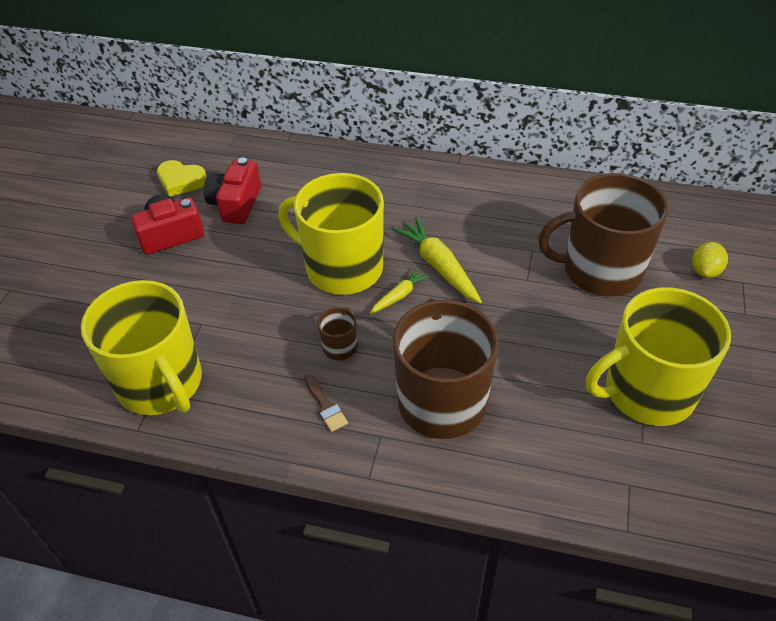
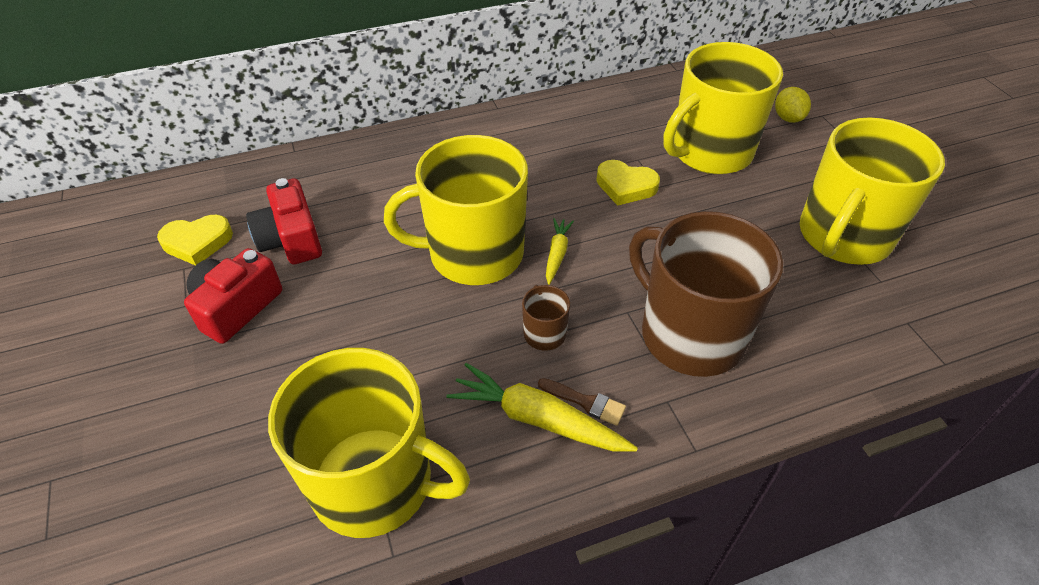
camera: 35 degrees left, 0 degrees up
(439, 266) = (568, 209): yellow carrot -> yellow carrot (538, 419)
(500, 268) = (625, 186): none -> yellow heart
(600, 270) = (710, 152): brown mug -> yellow mug

